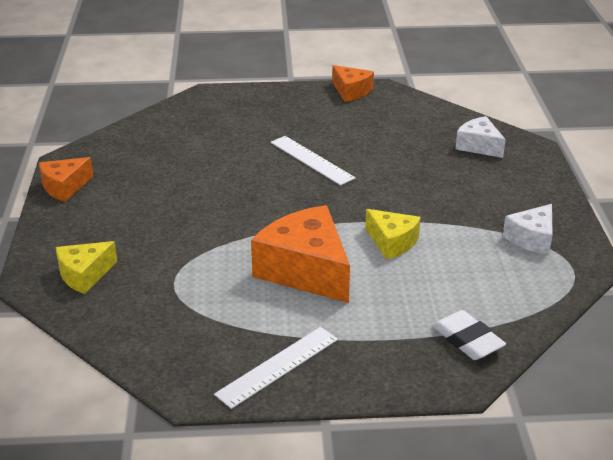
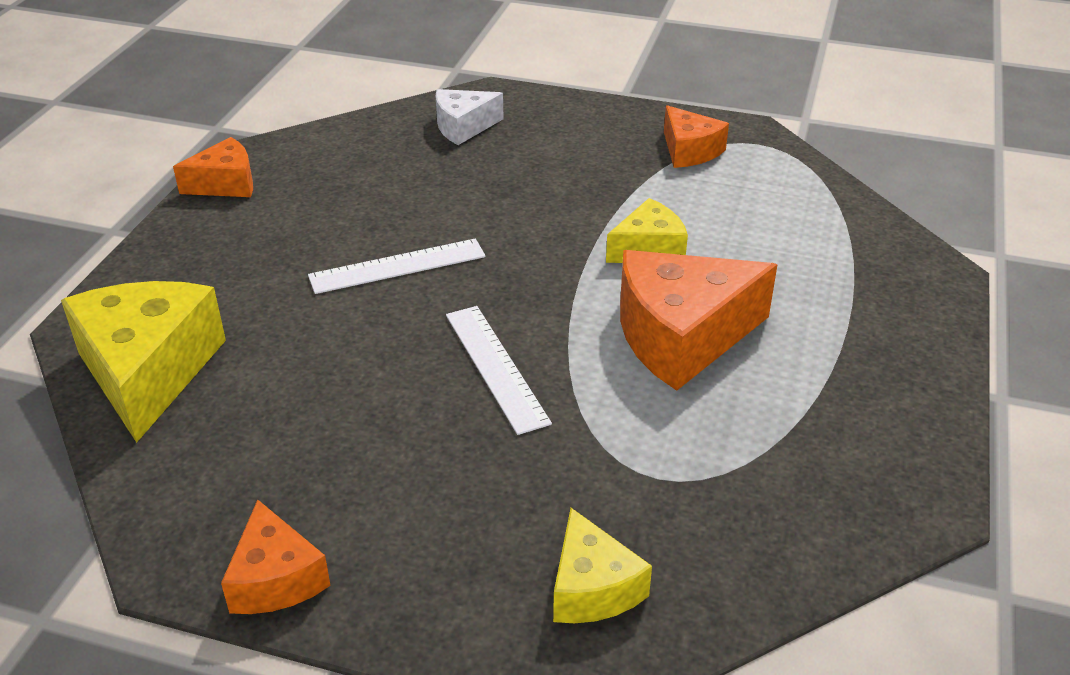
camera: 70 degrees left, 5 degrees up
(184, 118) = (148, 372): none -> yellow cheese
(277, 366) = (888, 409): white ruler -> white ruler (495, 367)
(467, 340) = (868, 247): white eraser -> none
(532, 239) = (689, 151): white cheese -> orange cheese

